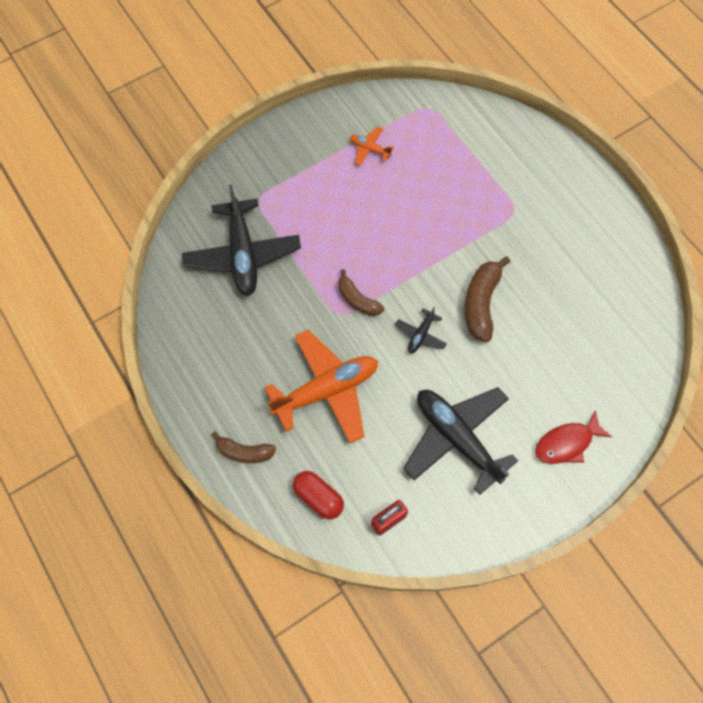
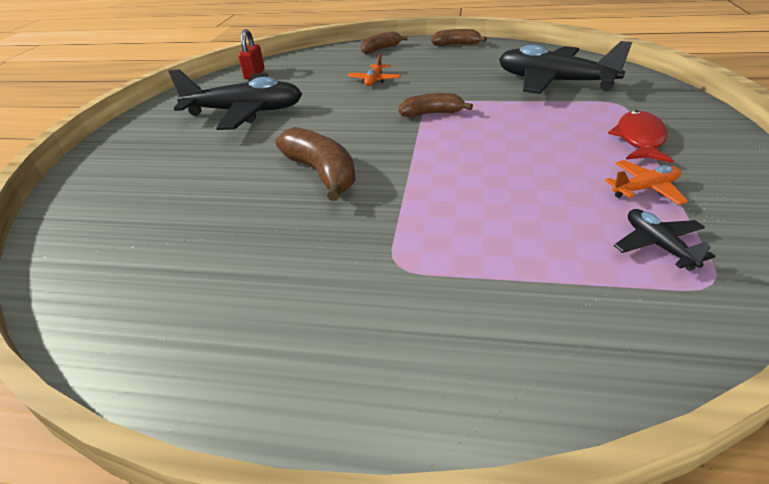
camera: 135 degrees right, 30 degrees down
(188, 385) = (456, 45): none -> brown banana
(318, 497) = (311, 60): red capsule -> none
(327, 390) = (374, 80): orange plane -> orange plane, size x0.45
(420, 335) = (349, 129): black plane -> black plane (658, 245)
(566, 443) = (136, 156): red fish -> red fish (639, 139)

